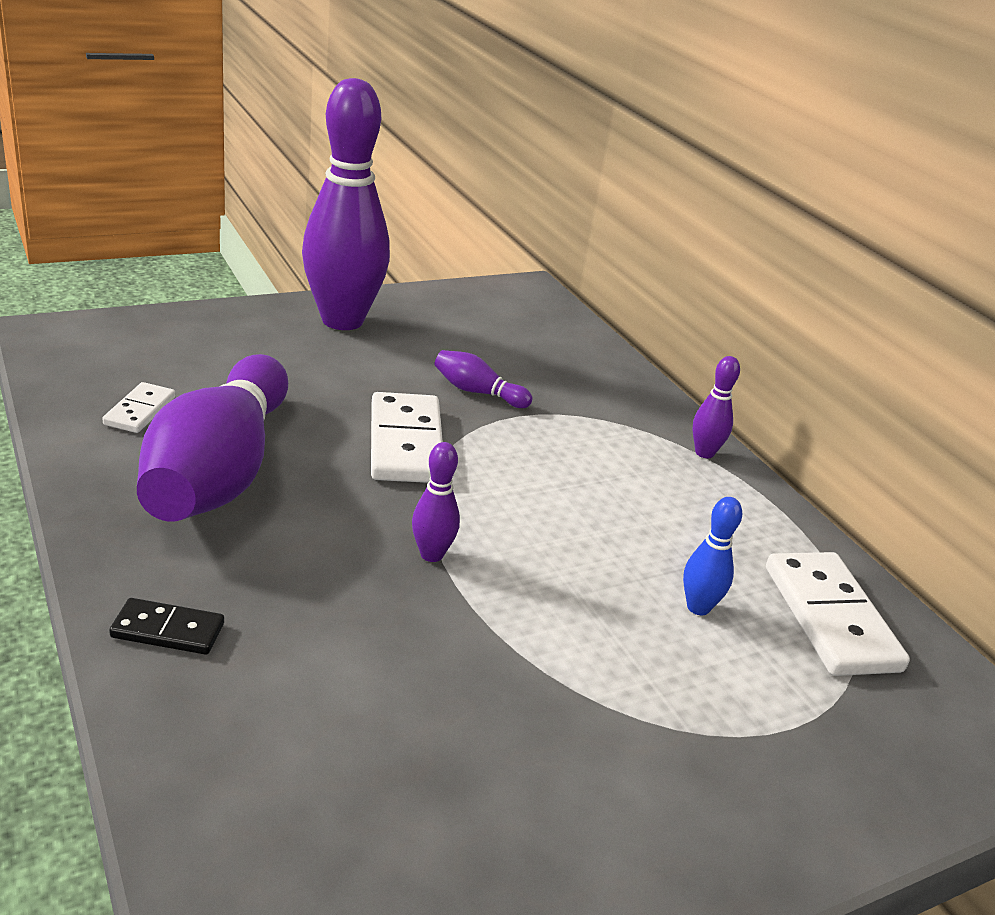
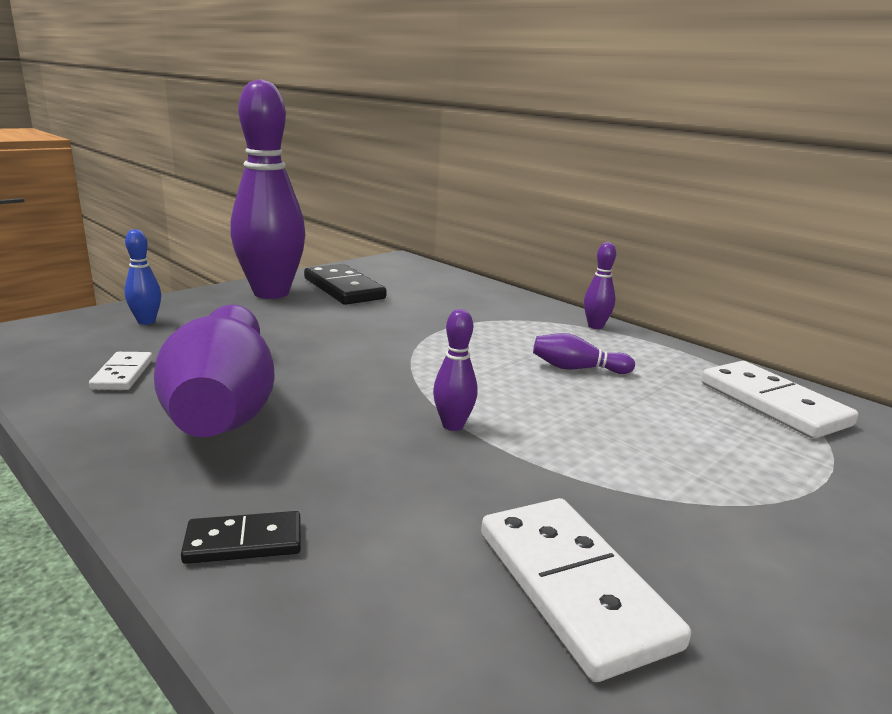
camera: 15 degrees left, 10 degrees down
(406, 443) = (375, 357): white domino -> white domino (573, 587)
(431, 329) = (344, 288): none -> black domino
(477, 392) = (407, 318): purple bowling pin -> purple bowling pin (577, 368)
(698, 607) = (682, 417): blue bowling pin -> blue bowling pin (146, 321)

